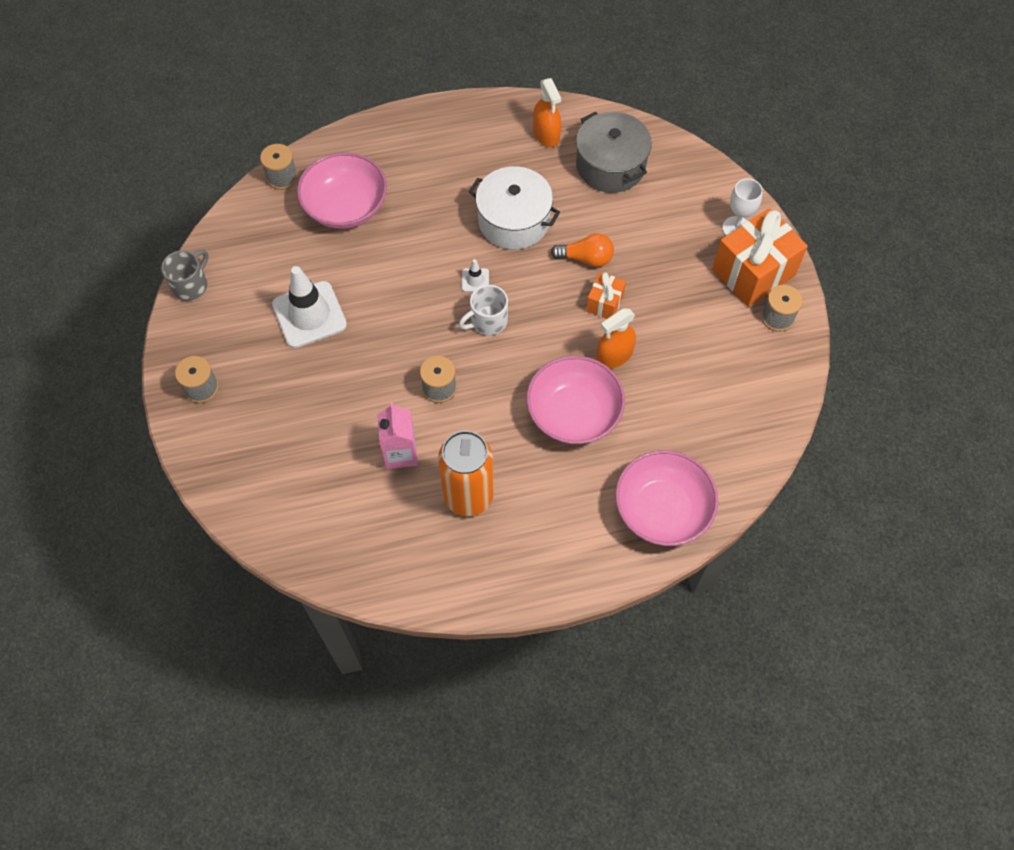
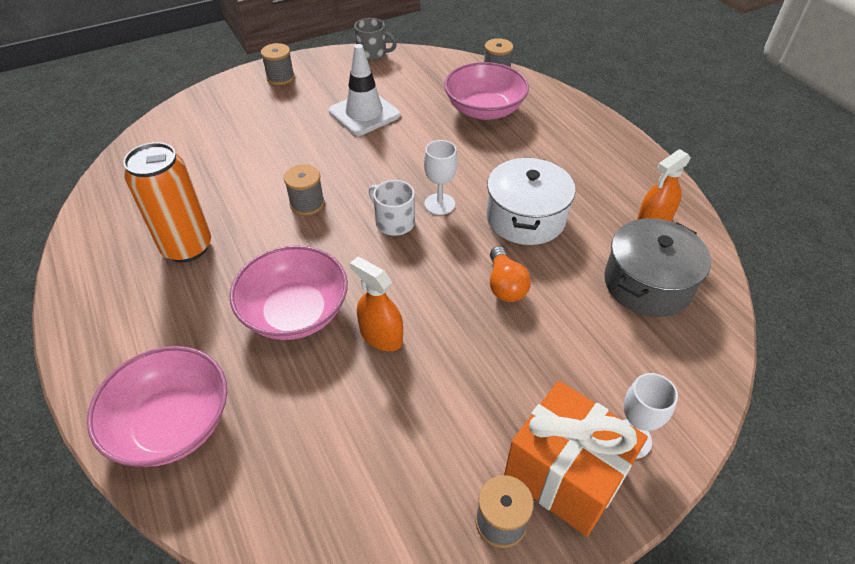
camera: 75 degrees right, 15 degrees down
(400, 453) = (232, 193): pink carton -> none
(475, 280) = (439, 204): white traffic cone -> white goblet
(604, 303) = (450, 313): orange gift -> none

